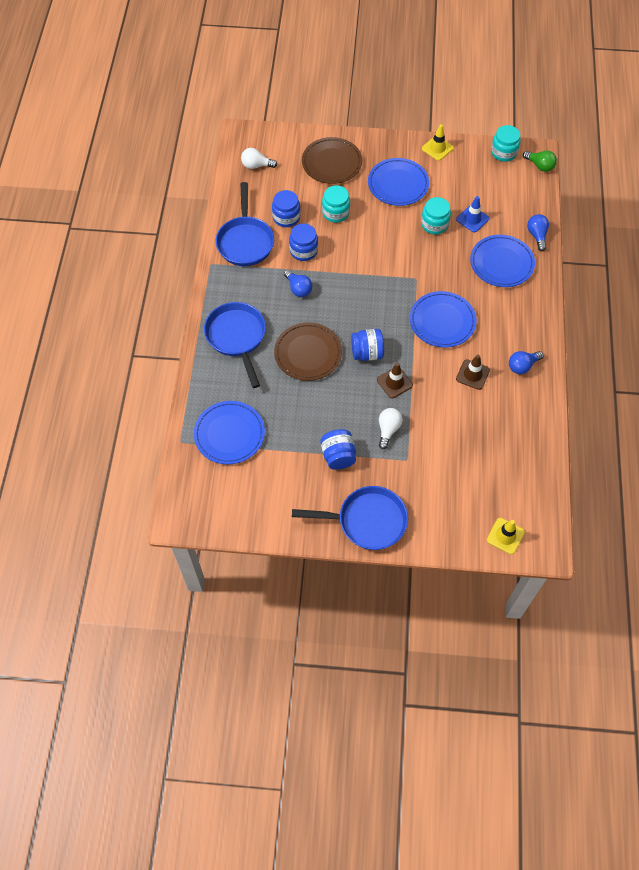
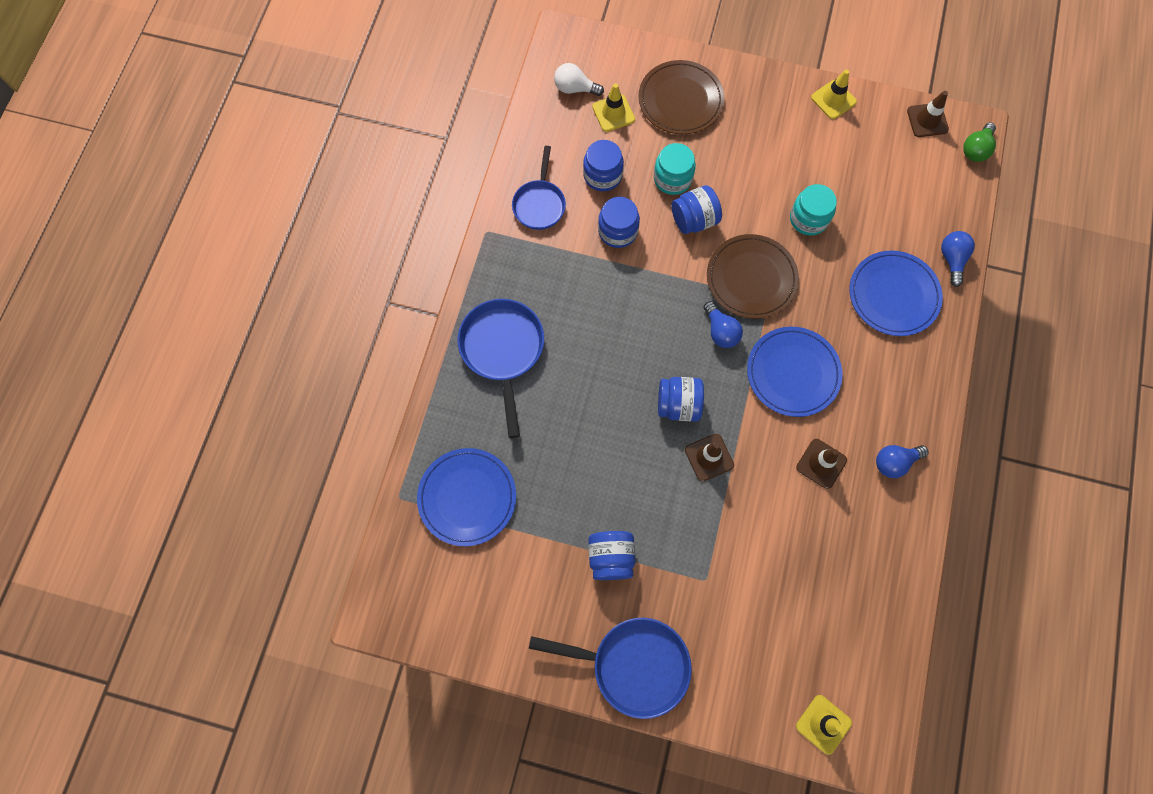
camera: 10 degrees right, 10 degrees up
(245, 241) = (539, 204): blue pan -> blue pan, size x0.66
(286, 177) = (613, 113): none -> yellow traffic cone
(298, 289) = (600, 289): blue light bulb -> blue light bulb (720, 331)
(308, 353) = (596, 391): brown plate -> brown plate (751, 278)
(355, 236) = (694, 220): none -> blue jar
(388, 430) = (687, 529): white light bulb -> none
(398, 184) = (768, 147): blue plate -> none
(472, 219) = (864, 219): blue traffic cone -> none
(503, 152) = (927, 120): turquoise jar -> brown traffic cone
(540, 166) = (976, 149): green light bulb -> green light bulb turned 75 degrees clockwise

